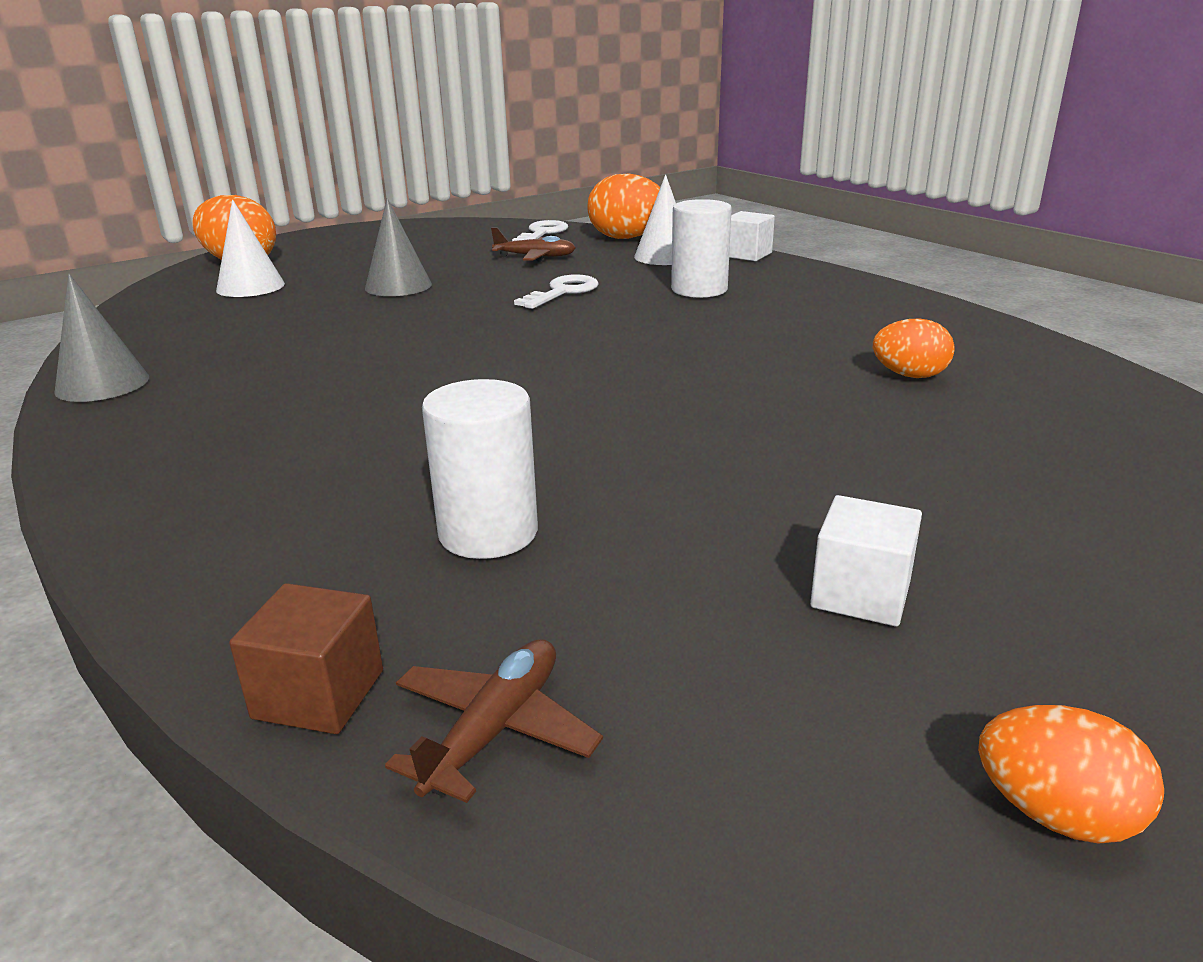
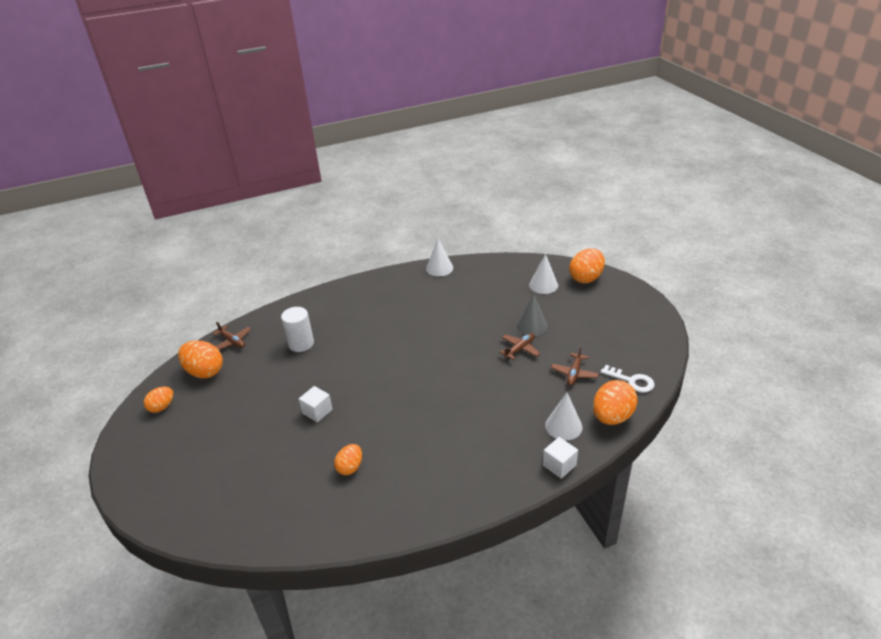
camera: 105 degrees right, 10 degrees up
(102, 384) = (439, 268): grey cone -> white cone
(319, 694) = (258, 320): brown cube -> none
(475, 289) = (519, 349): none -> brown plane
(563, 292) = (505, 377): white key -> none
(699, 289) = (493, 427): white cylinder -> none
(743, 749) = (205, 372): none -> orange egg
(860, 594) = (233, 403): white cube -> white cube (317, 411)

